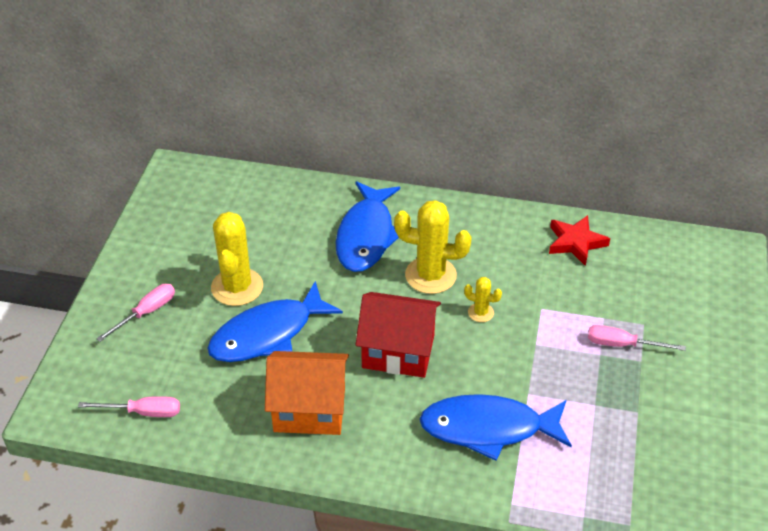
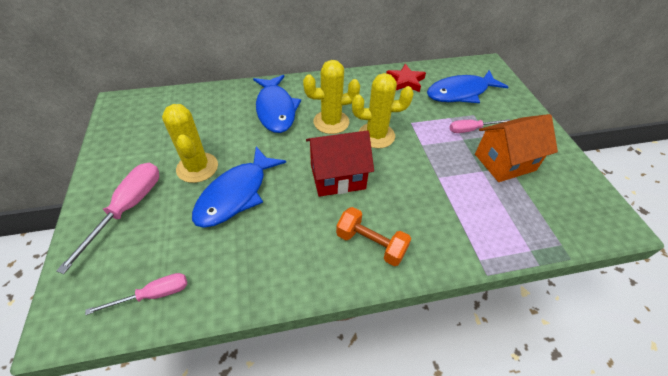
camera: 25 degrees left, 5 degrees up
(146, 313) = (128, 208): pink screwdriver -> pink screwdriver, size x1.63
(309, 409) = (295, 241): orange house -> orange house (504, 162)
(393, 441) = (371, 244): none -> orange dumbbell
(480, 312) = (376, 135): yellow cactus -> yellow cactus, size x2.04
(488, 428) = (429, 210): blue fish -> blue fish (460, 93)

